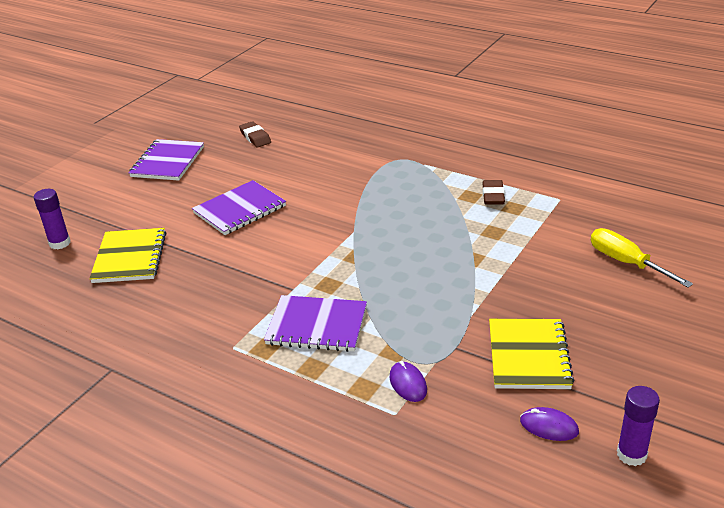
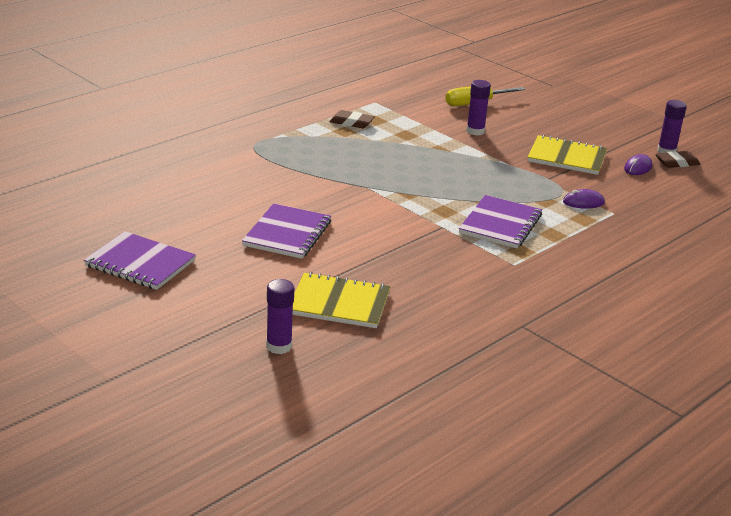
camera: 80 degrees left, 5 degrees down
(239, 210) = (287, 234): purple notebook -> purple notebook turned 45 degrees clockwise
(255, 137) = (132, 205): brown eraser -> brown eraser (677, 163)
(544, 275) = (475, 131): none -> purple glue stick

